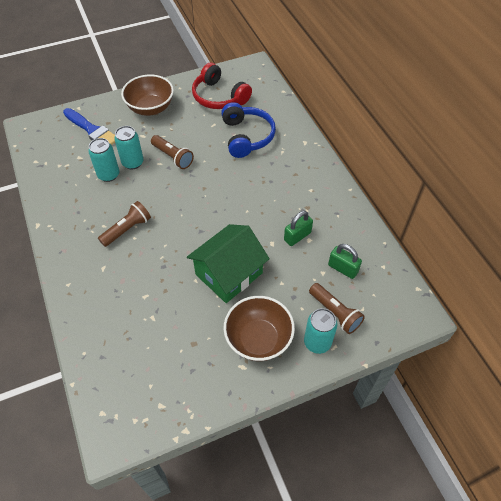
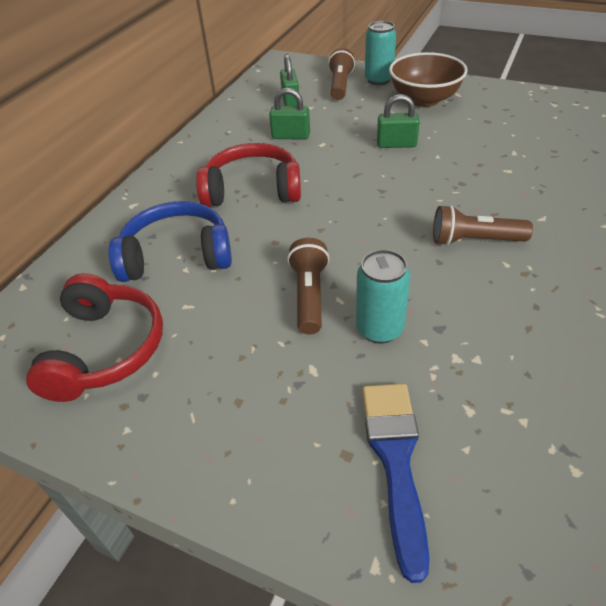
camera: 130 degrees left, 10 degrees down
(108, 175) = (439, 334): turquoise can -> none
(150, 108) = (233, 422): brown bowl -> none
(229, 273) = (396, 144): green house -> green padlock
(247, 136) = (177, 255): blue headphones -> blue headphones turned 45 degrees clockwise
(264, 186) = (252, 190): none -> red headphones

